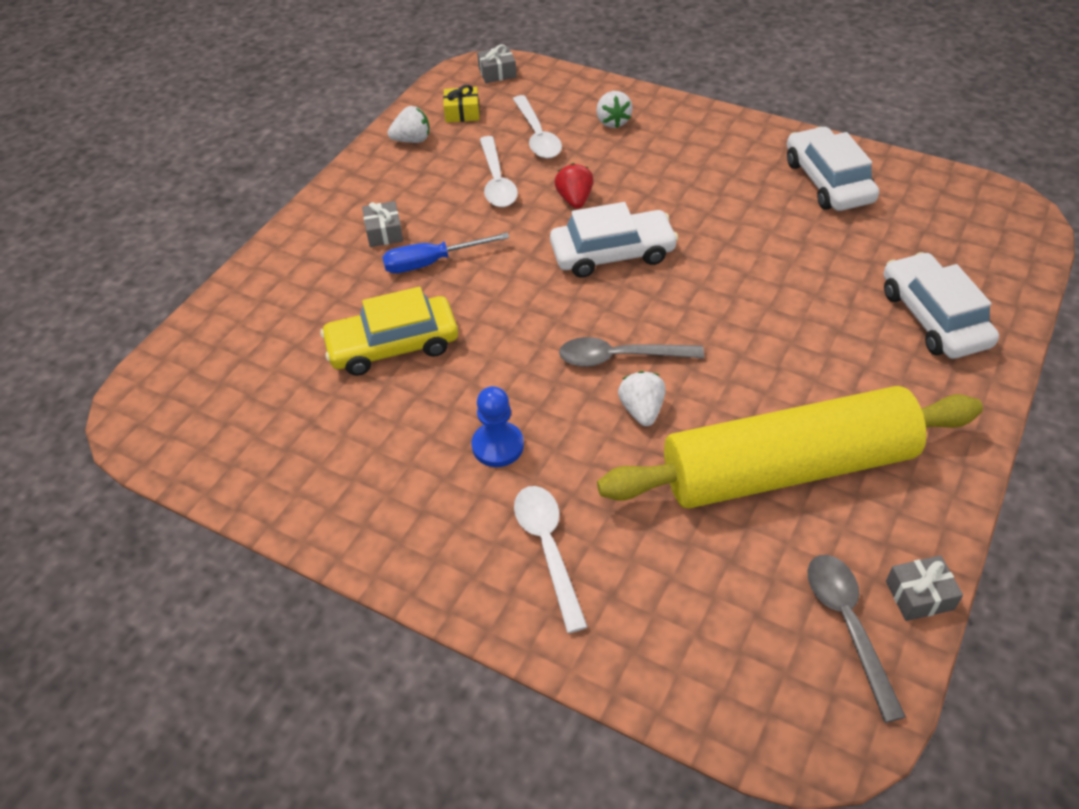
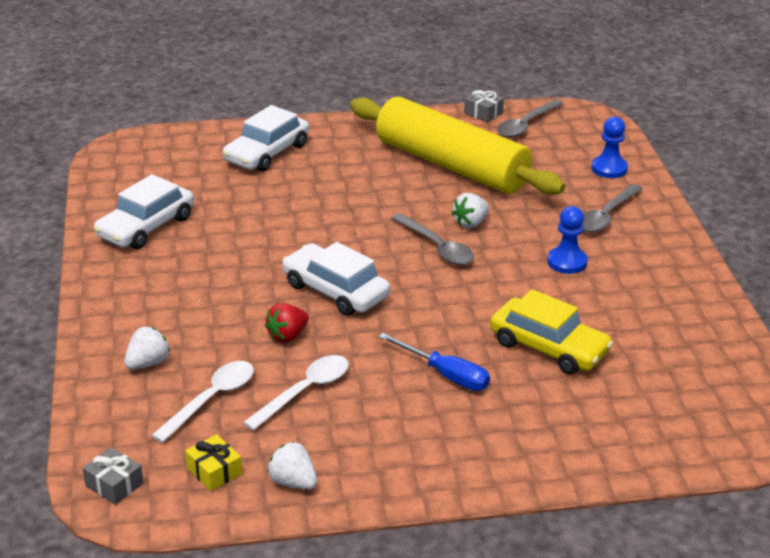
camera: 130 degrees left, 15 degrees down
(384, 232) = (441, 422): grey gift -> none
(548, 549) = (606, 216): white spoon -> grey spoon
(652, 640) = (609, 169): none -> blue pawn

